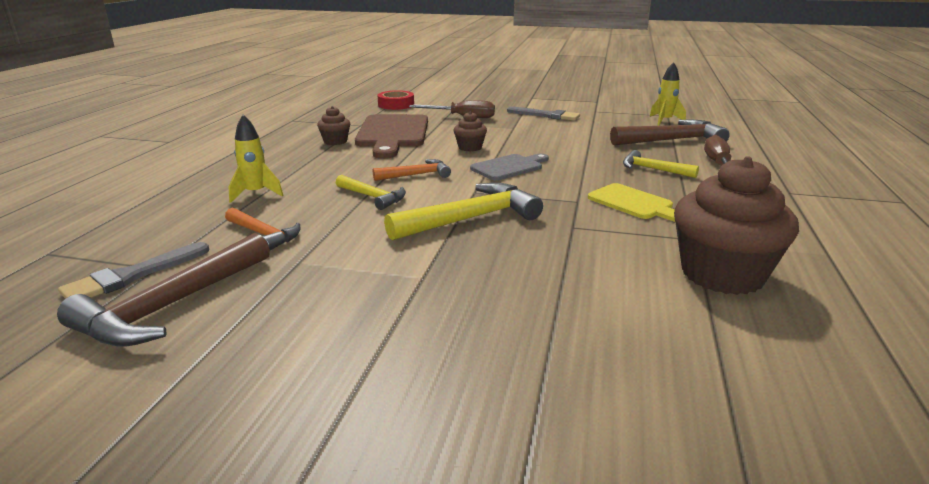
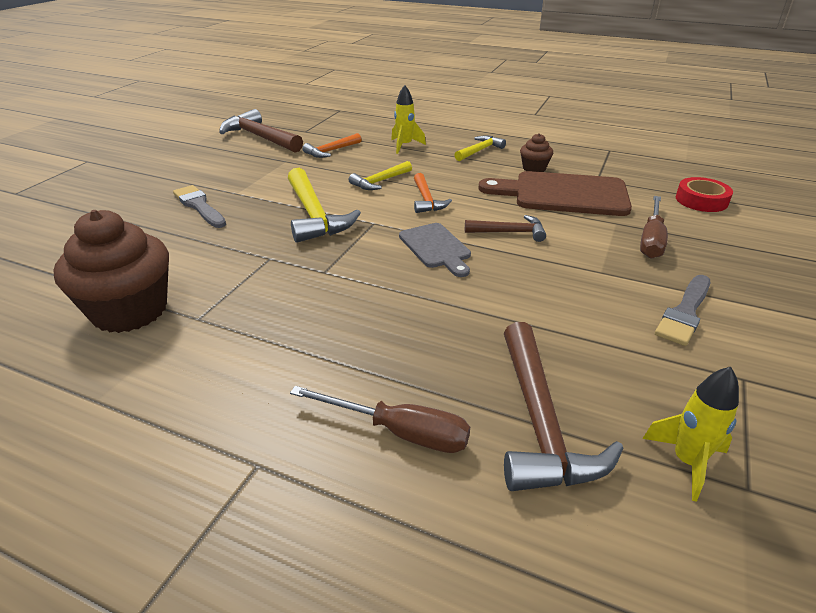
camera: 100 degrees right, 10 degrees up
(132, 276) = (299, 127): grey brush -> grey brush (199, 206)
(470, 147) = (509, 232): brown cupcake -> brown hammer
(633, 203) = (299, 304): yellow cutting board -> none
(653, 169) = (399, 352): yellow hammer -> yellow hammer (480, 151)

